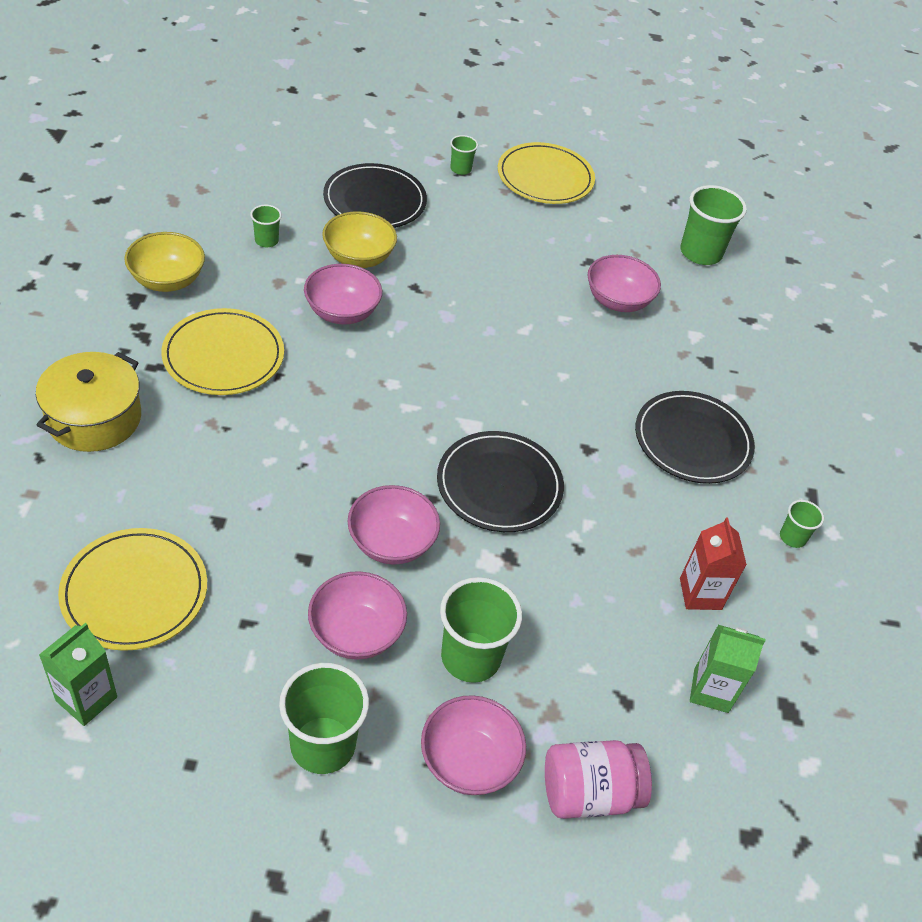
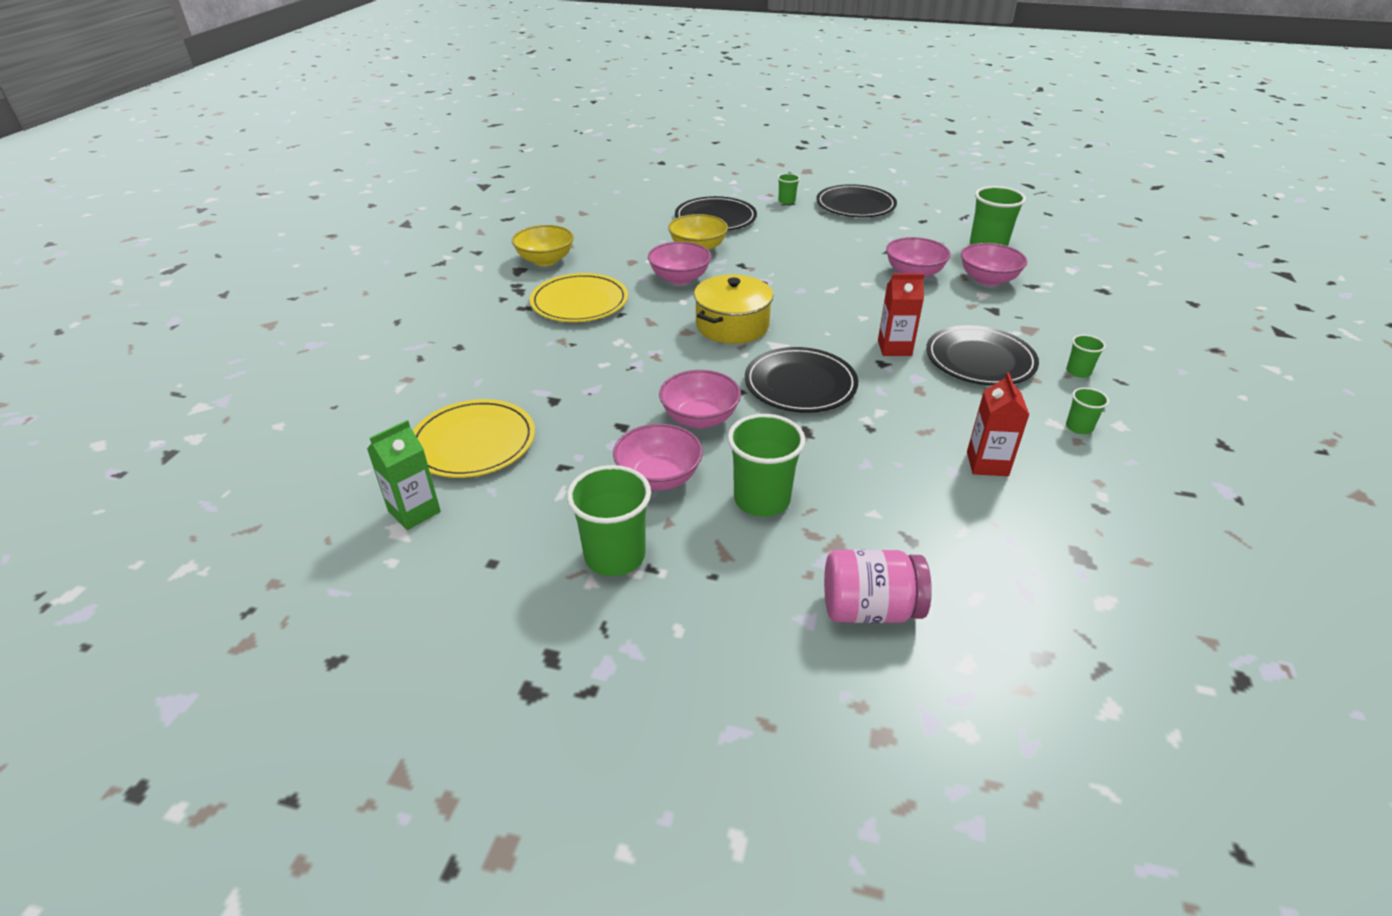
camera: 15 degrees right, 10 degrees down
(94, 418) = (469, 336): yellow pot -> yellow pot (732, 325)
(266, 241) = (626, 239): green cup -> green cup (1078, 372)
(469, 761) = (751, 576): pink bowl -> pink bowl (988, 280)
(545, 177) = (855, 205): yellow plate -> black plate
(600, 425) = (894, 348): none -> red carton
(711, 690) = (998, 536): green carton -> none

